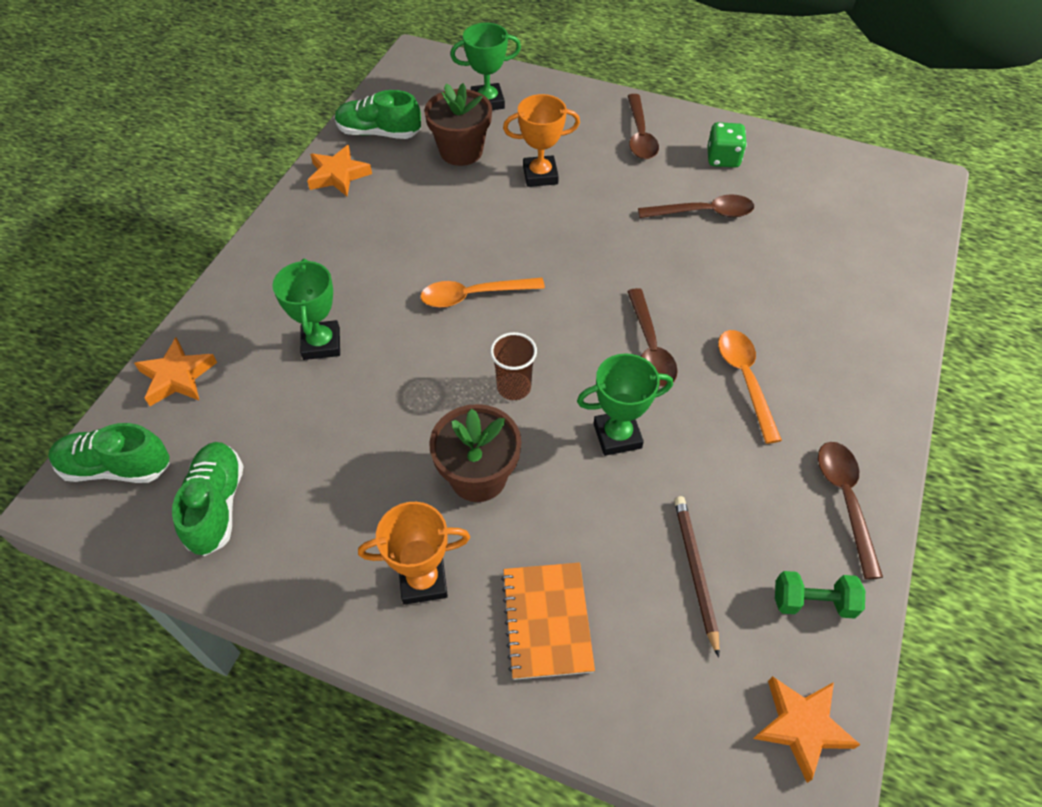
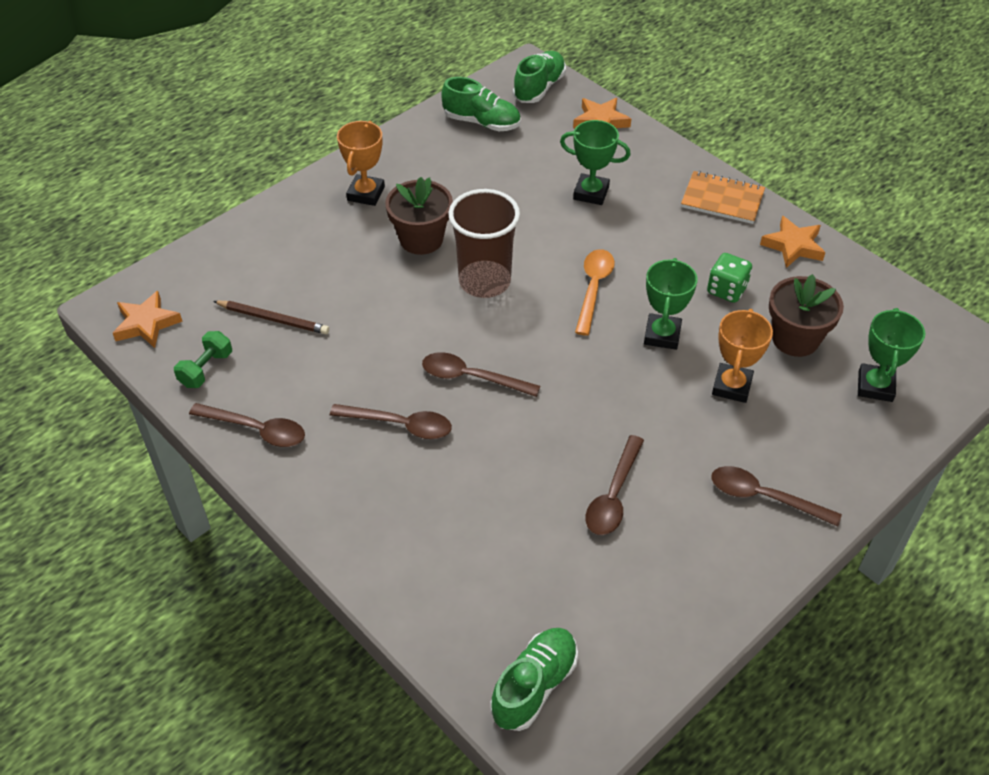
camera: 115 degrees right, 5 degrees down
(379, 133) = (849, 288): green shoe -> green shoe (534, 686)
(514, 387) = (484, 281): brown cup -> brown cup, size x1.81
(547, 621) = (298, 237): orange notebook -> orange notebook (722, 199)
(617, 436) = (403, 323): green trophy -> green trophy (662, 335)
(723, 159) = (691, 557): green dice -> green dice (726, 290)
(745, 380) = (399, 425): orange spoon -> brown spoon

